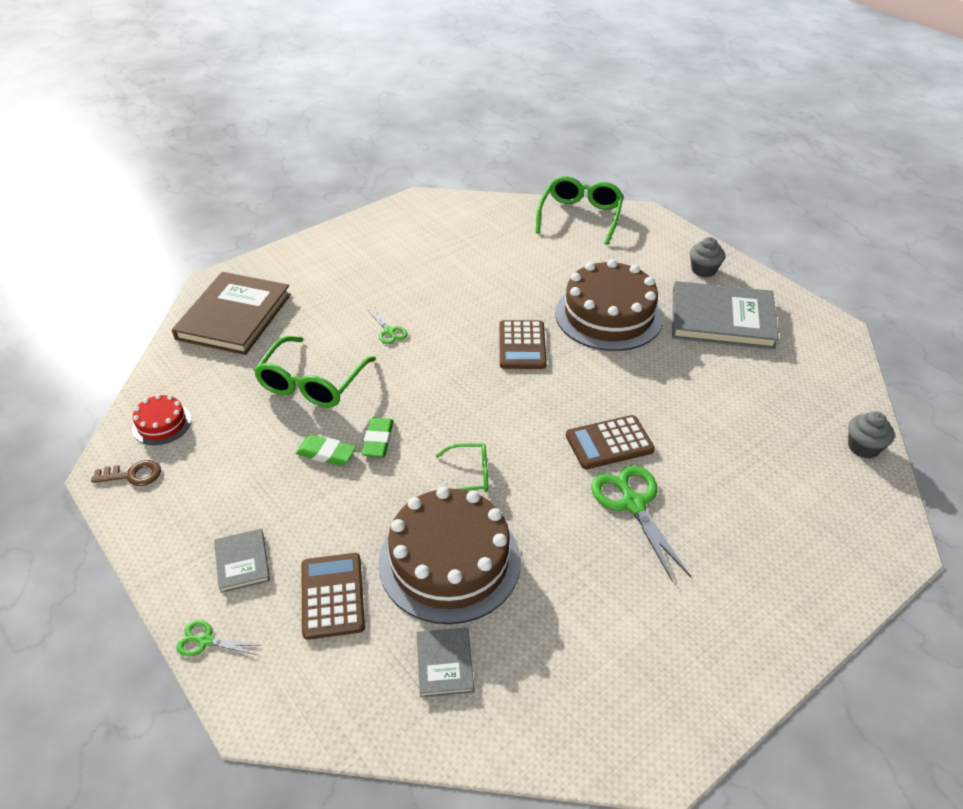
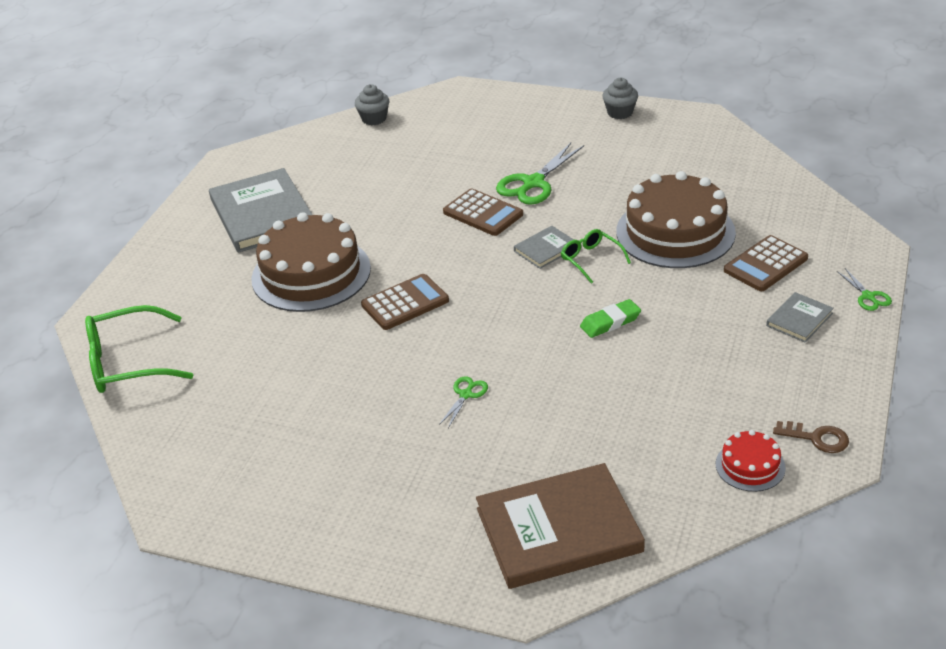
camera: 120 degrees left, 5 degrees down
(133, 475) = (817, 438): brown key -> brown key turned 150 degrees clockwise
(312, 383) = (590, 401): green glasses -> none
(326, 453) = (657, 341): green eraser -> none
(444, 663) = (746, 200): grey book -> grey book (546, 249)
(703, 270) = (184, 248): grey cupcake -> grey cupcake (620, 112)

